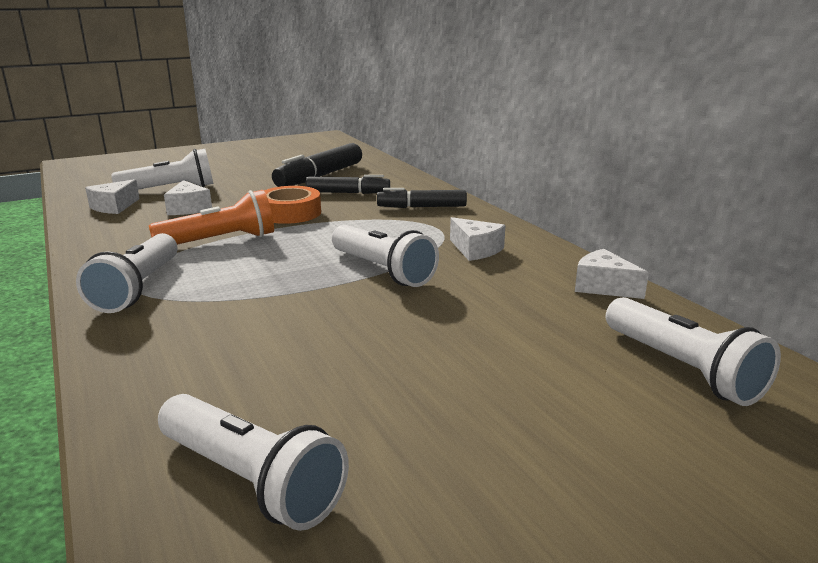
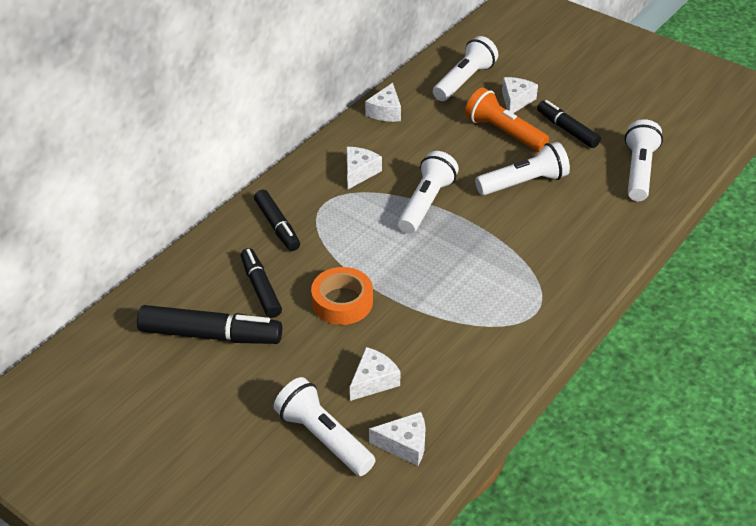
camera: 115 degrees left, 20 degrees up
(138, 288) = (538, 305): white flashlight -> white flashlight (523, 183)
(220, 241) = (433, 311): orange flashlight -> orange flashlight (504, 132)
(459, 435) = (567, 130): none -> black marker
(593, 405) = (516, 101): none -> white cheese

